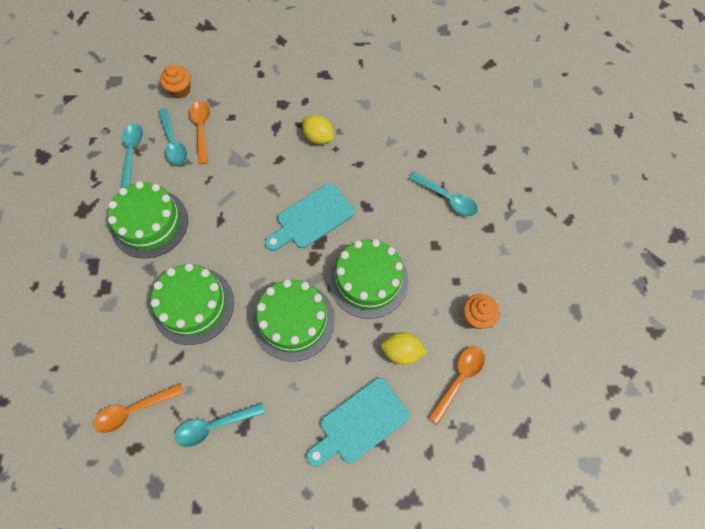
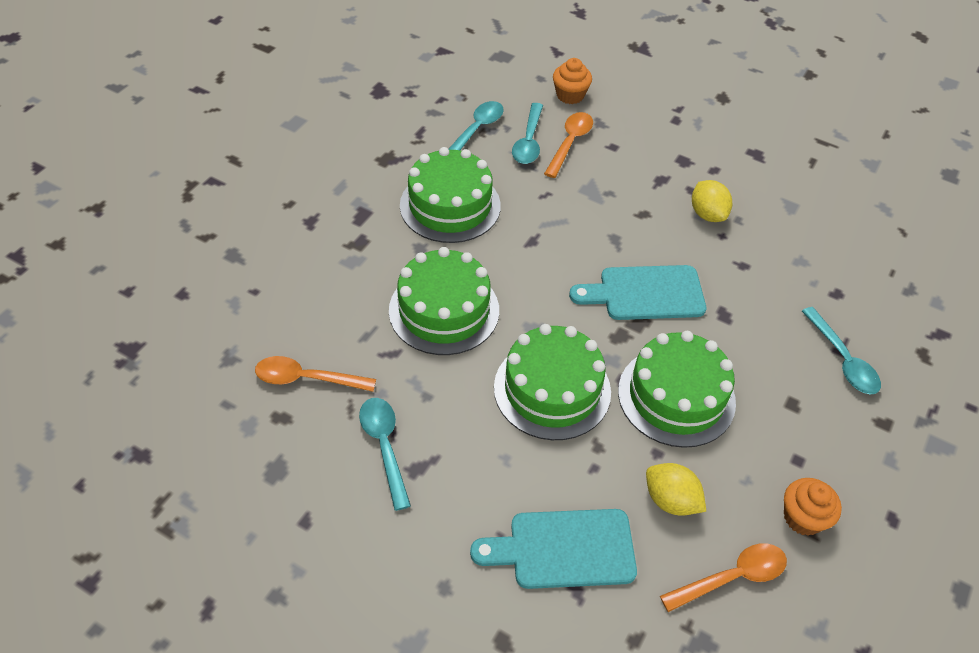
camera: 30 degrees right, 15 degrees down
(214, 426) = (384, 447): turquoise spoon -> turquoise spoon turned 60 degrees clockwise

